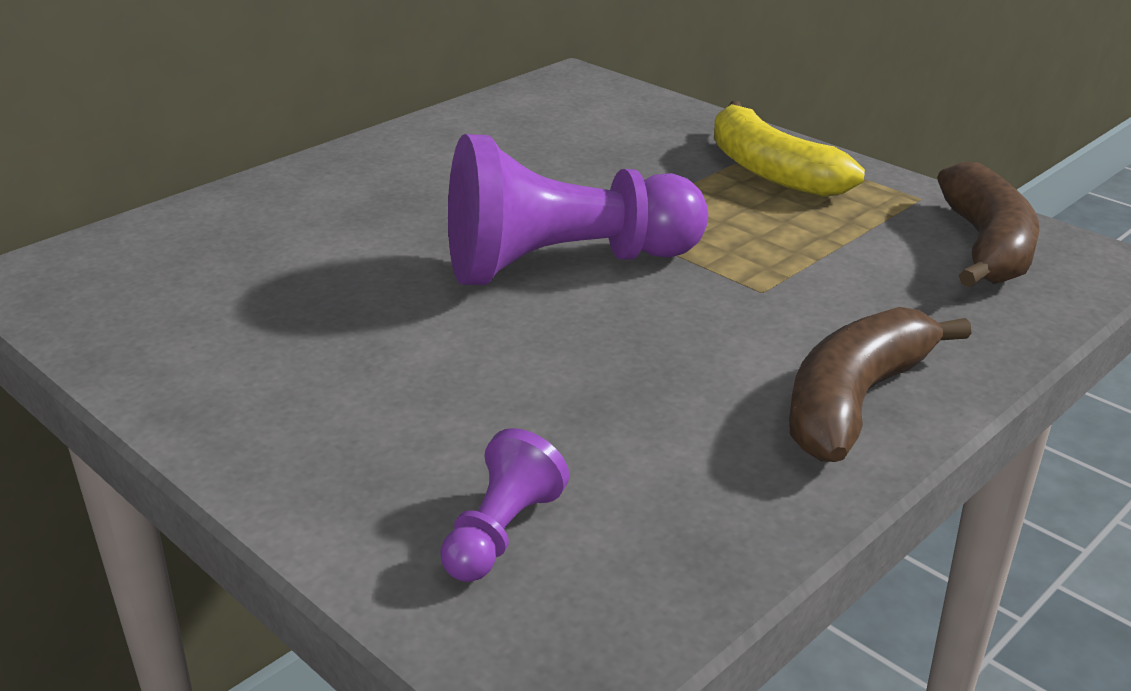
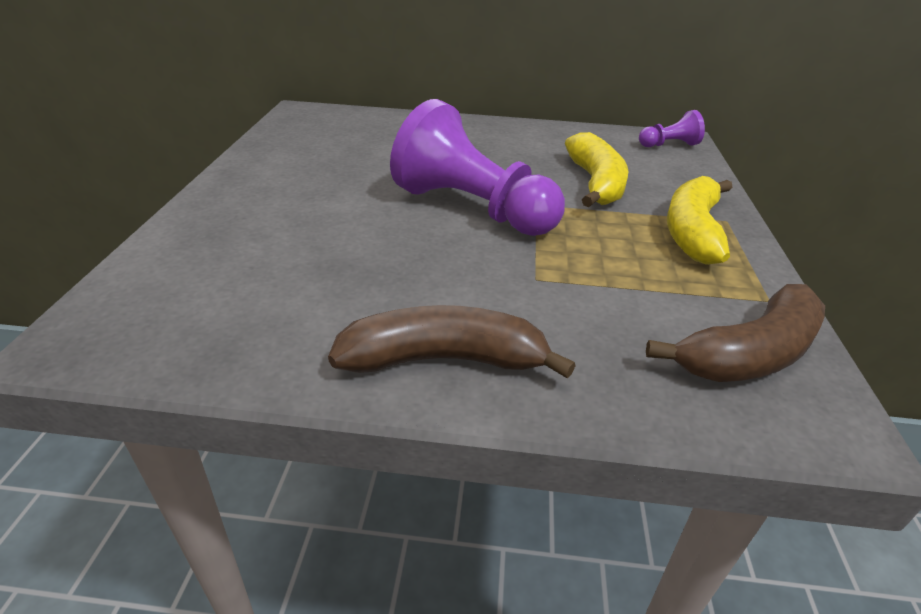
camera: 50 degrees right, 5 degrees up
(501, 533) = (192, 283): purple pawn -> purple pawn (669, 145)
(606, 169) = (595, 183): none -> yellow banana

